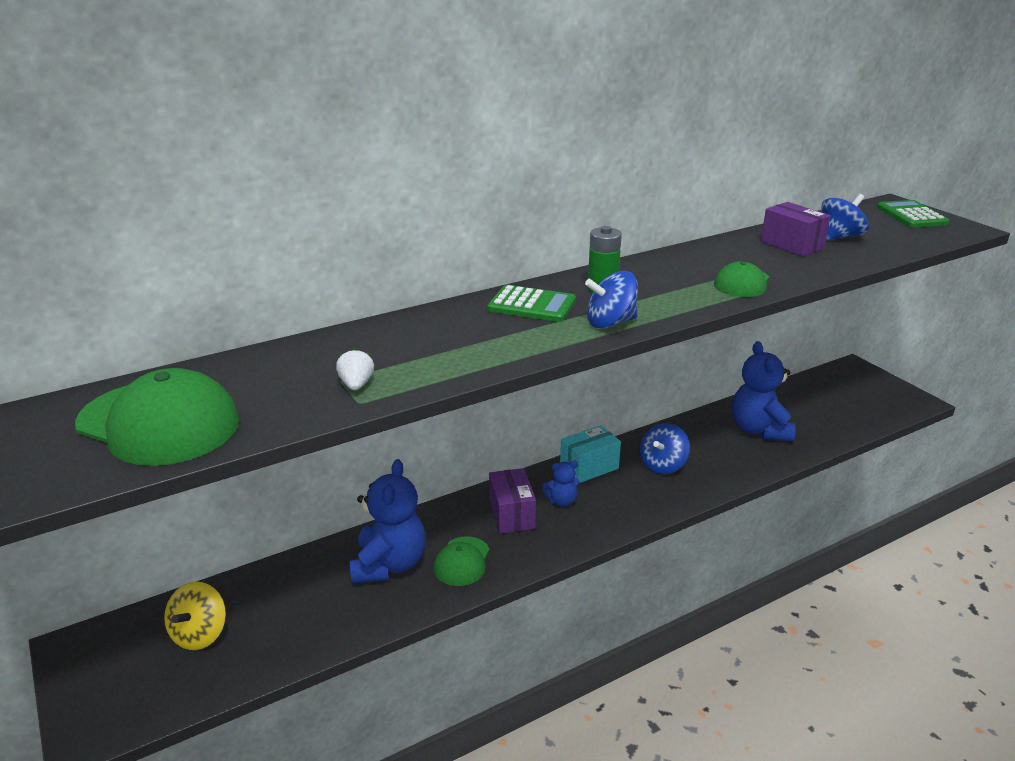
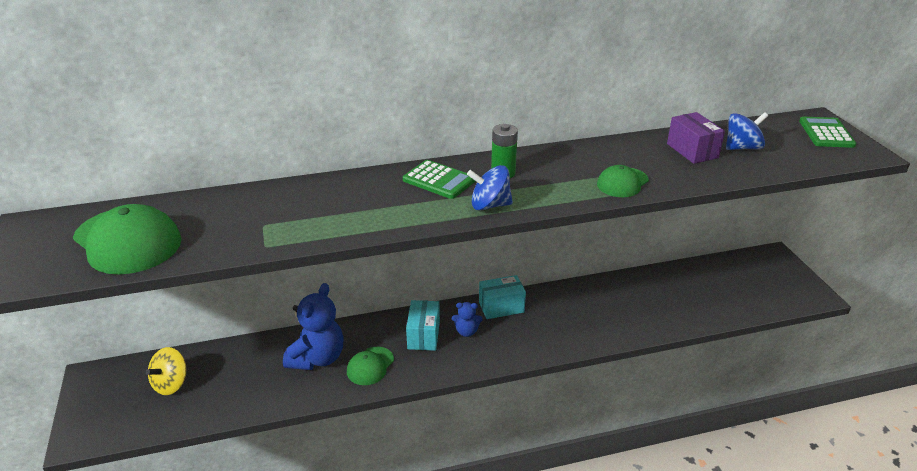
camera: 15 degrees right, 5 degrees up
(356, 385) = (271, 231): white strawberry -> none
(512, 514) = (423, 335): purple box -> turquoise box
(662, 465) = (561, 315): blue spinning top -> none
(759, 430) = (658, 299): blue teddy bear -> none

